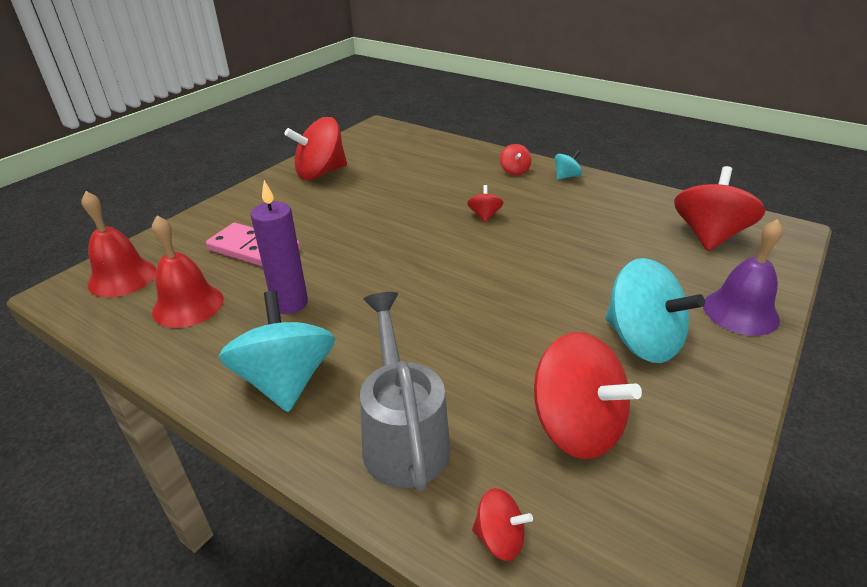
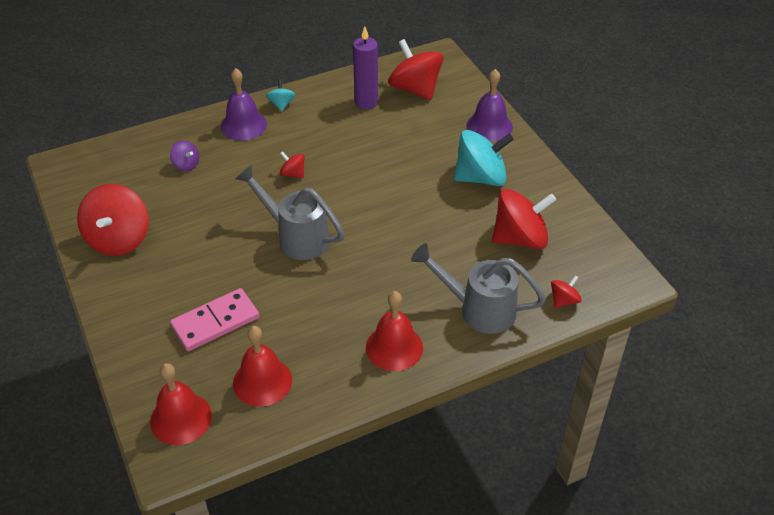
camera: 60 degrees left, 10 degrees up
(286, 381) = (394, 347): turquoise spinning top -> red bell
(290, 303) = (311, 321): purple candle -> purple candle (366, 102)
(402, 249) = (296, 236): none -> grey watering can
(434, 166) = (186, 165): none -> purple spinning top
(514, 171) = (243, 125): red spinning top -> purple bell

